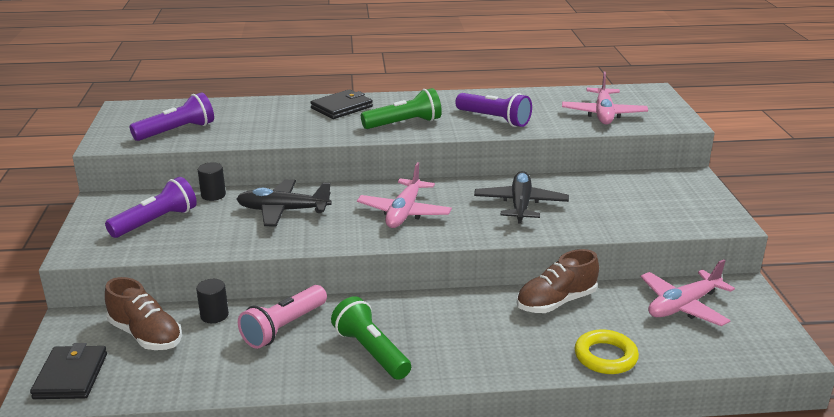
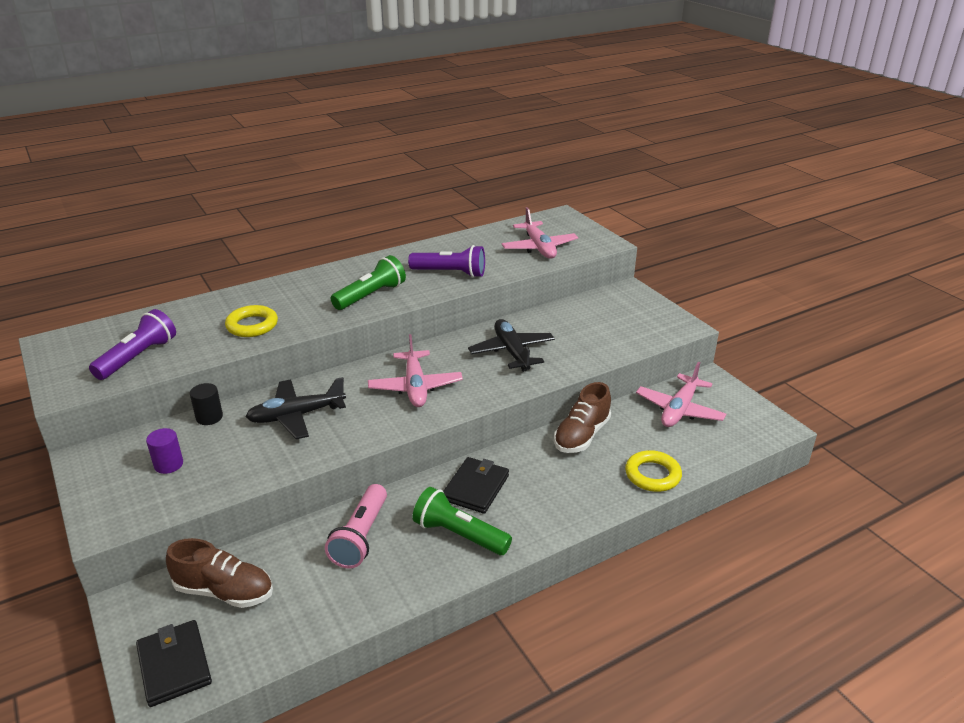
camera: 25 degrees left, 5 degrees up
(156, 221) = (168, 464): purple flashlight -> purple cylinder
(214, 315) = (281, 546): black cylinder -> none
(283, 126) = (252, 325): none -> yellow ring
(342, 107) = (295, 290): black wallet -> black wallet (476, 488)

